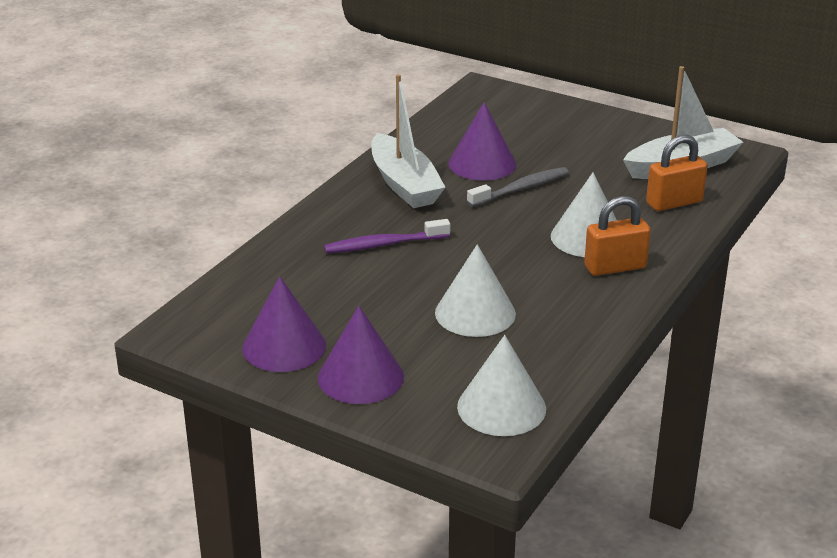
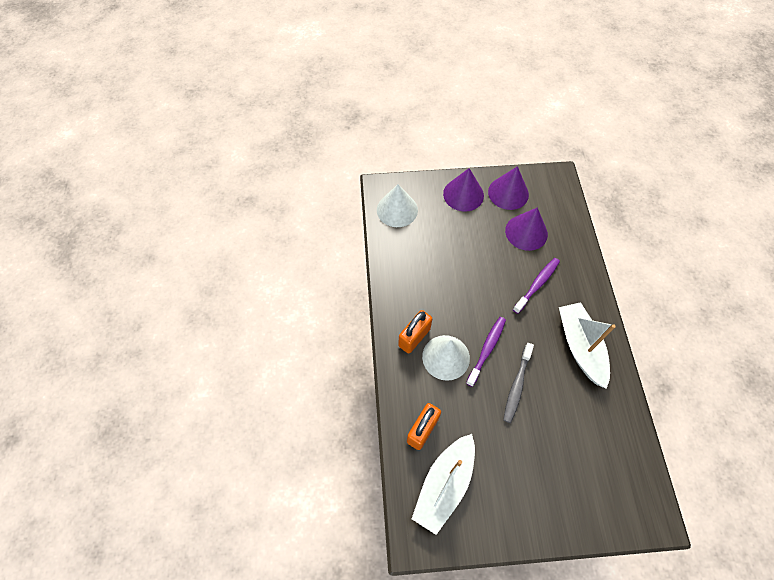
camera: 145 degrees right, 30 degrees up
(404, 184) = (580, 347): white boat -> white boat turned 45 degrees clockwise
(475, 313) = (452, 259): white cone -> none
(482, 163) = (561, 401): purple cone -> purple cone (526, 232)
(525, 223) = (487, 349): none -> purple toothbrush

